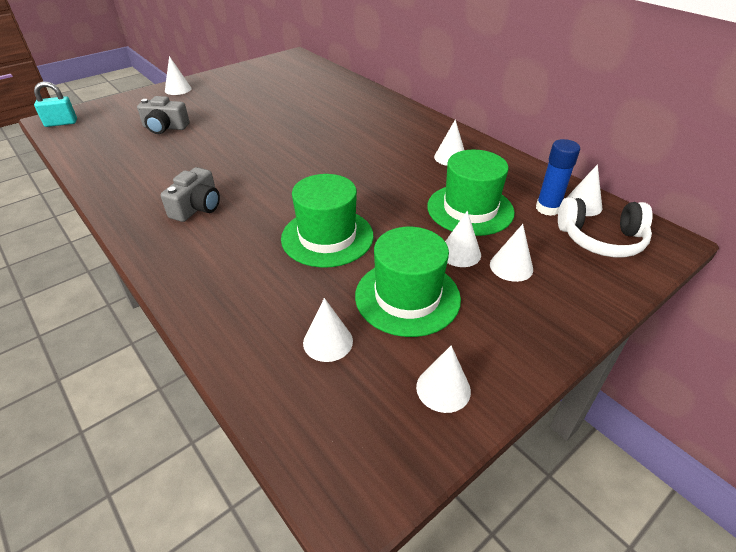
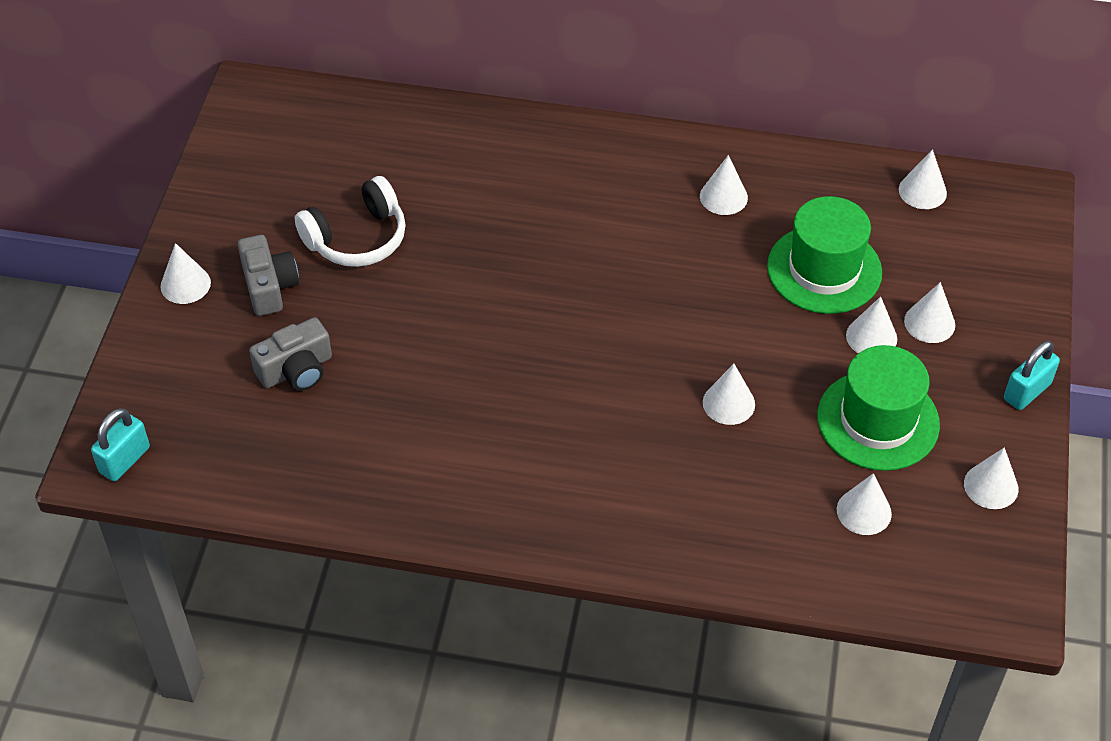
camera: 40 degrees left, 10 degrees up
(197, 207) = (541, 460): grey camera -> grey camera (269, 286)
(327, 237) = (728, 403): green hat -> white cone
(545, 345) = (1027, 391): none -> turquoise padlock
(547, 208) = (895, 219): blue glue stick -> none
(601, 239) = (975, 233): white headphones -> white headphones (357, 238)

